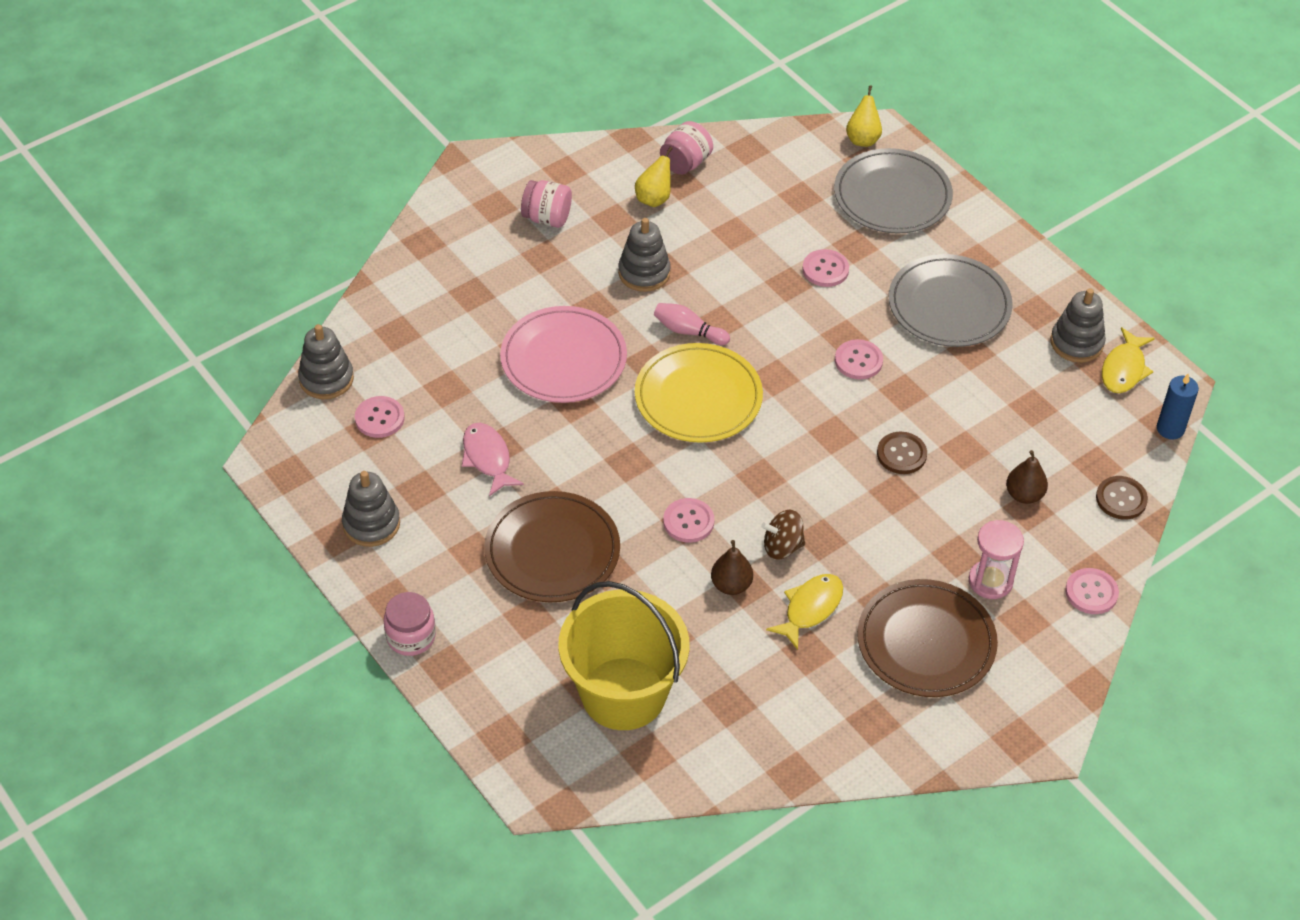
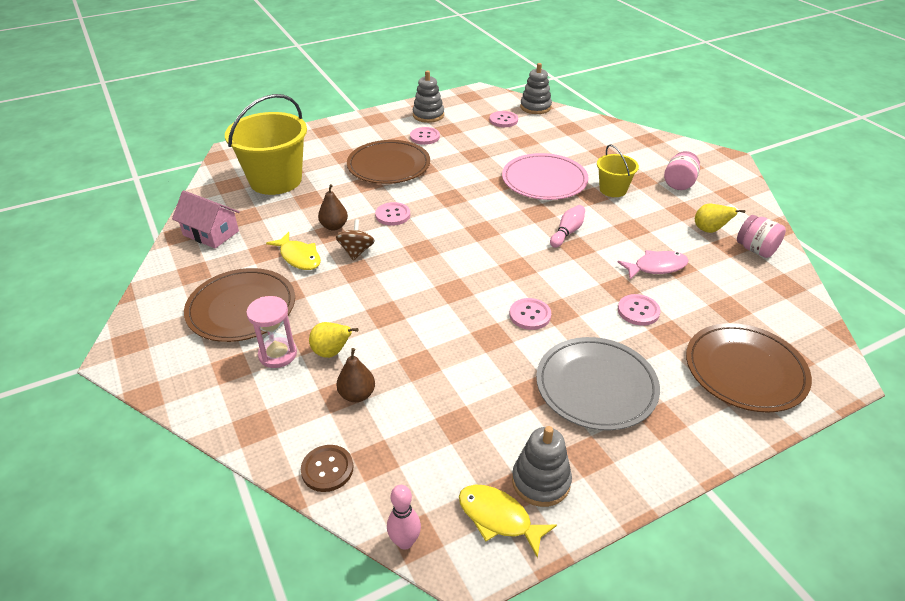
camera: 100 degrees right, 10 degrees down
(411, 637) = (349, 122): pink jar -> none
(487, 458) = (465, 150): pink fish -> pink fish (656, 267)
(575, 285) = (613, 189): none -> yellow bucket
(644, 273) = (627, 218): grey stacking toy -> none
(698, 397) = (502, 230): yellow plate -> none
(782, 733) = (211, 233): none -> pink house
(863, 139) = (824, 362): yellow pear -> yellow pear (332, 352)
(892, 195) = (745, 370): grey plate -> brown plate
(901, 454) = (424, 324): brown button -> none
(1091, 592) = (234, 419): pink button -> pink button (425, 137)
(1170, 429) = (405, 542): blue candle -> pink bowling pin

